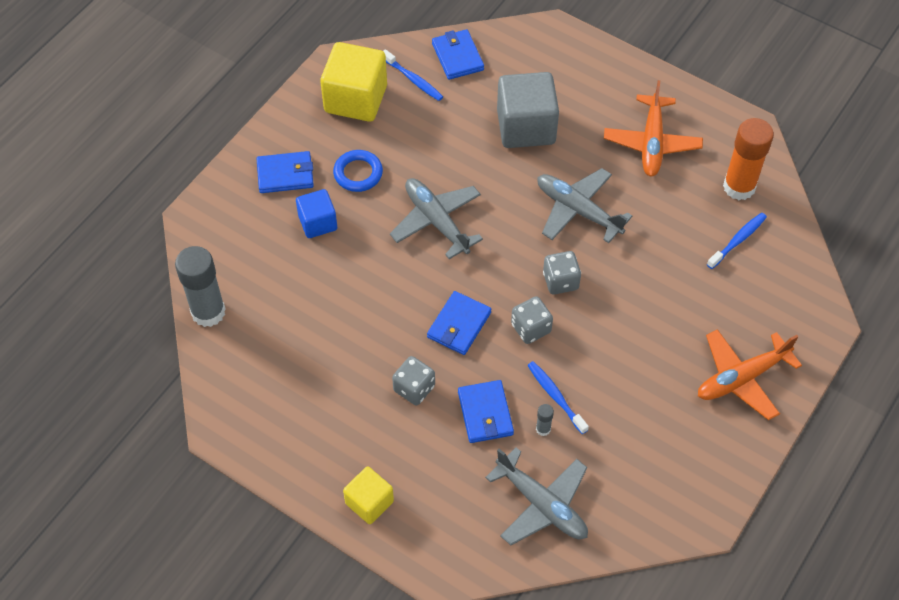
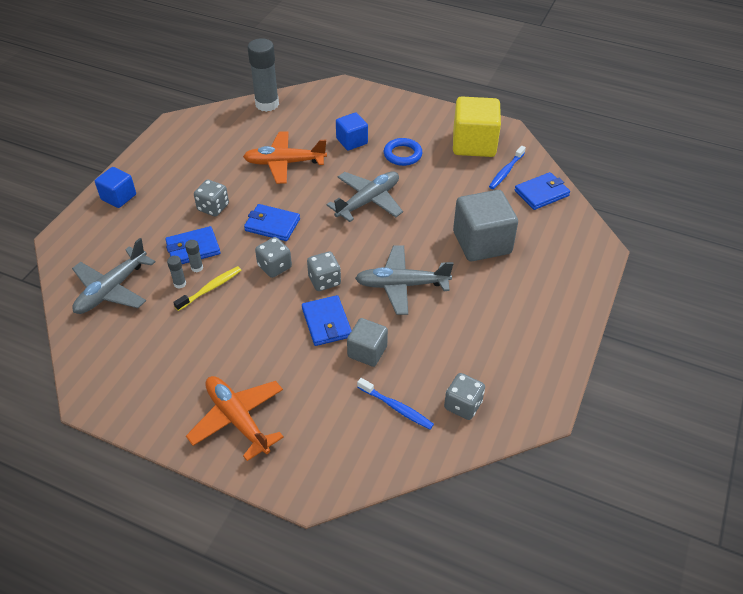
camera: 80 degrees right, 10 degrees down
(285, 174) = (391, 120): blue wallet -> blue wallet (326, 323)
(369, 502) = (118, 197): yellow cube -> blue cube
(519, 410) = (197, 268): none -> grey glue stick
(556, 397) = (210, 288): blue toothbrush -> yellow toothbrush
(578, 210) = (401, 285): grey plane -> grey plane turned 120 degrees counterclockwise
(652, 143) = (494, 331): orange plane -> orange plane (284, 163)
(666, 254) = (367, 351): none -> grey cube
(739, 187) = (463, 405): orange glue stick -> grey dice

